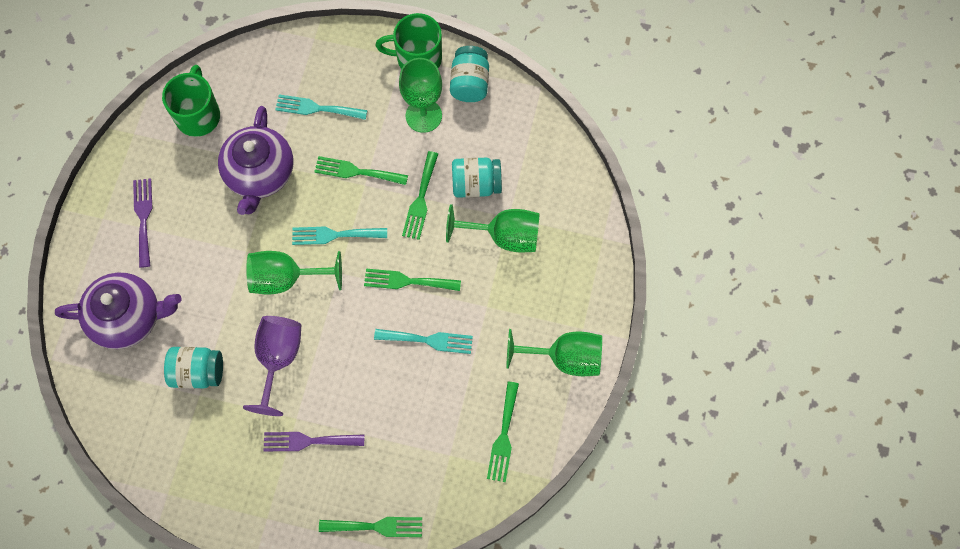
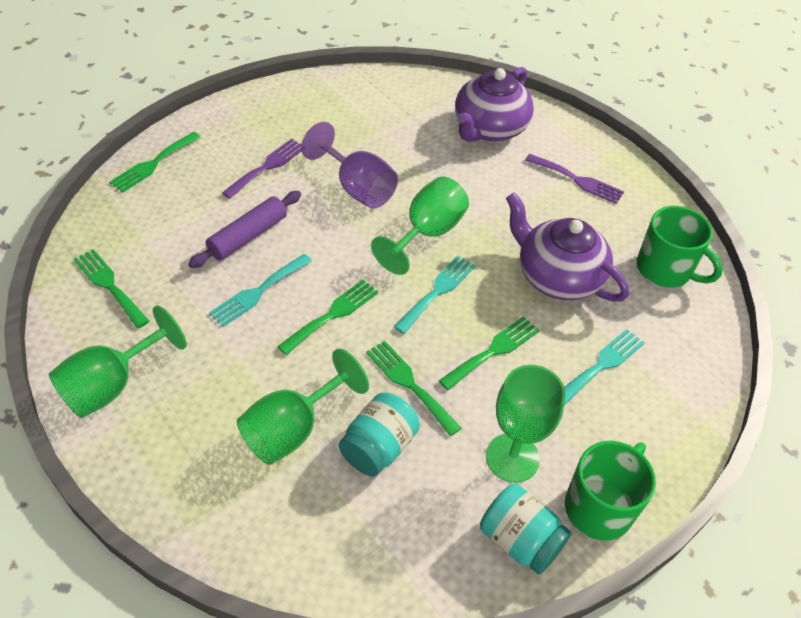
camera: 125 degrees right, 20 degrees down
(198, 372) = (399, 140): turquoise jar -> none
(388, 390) = (248, 236): none -> purple rolling pin

